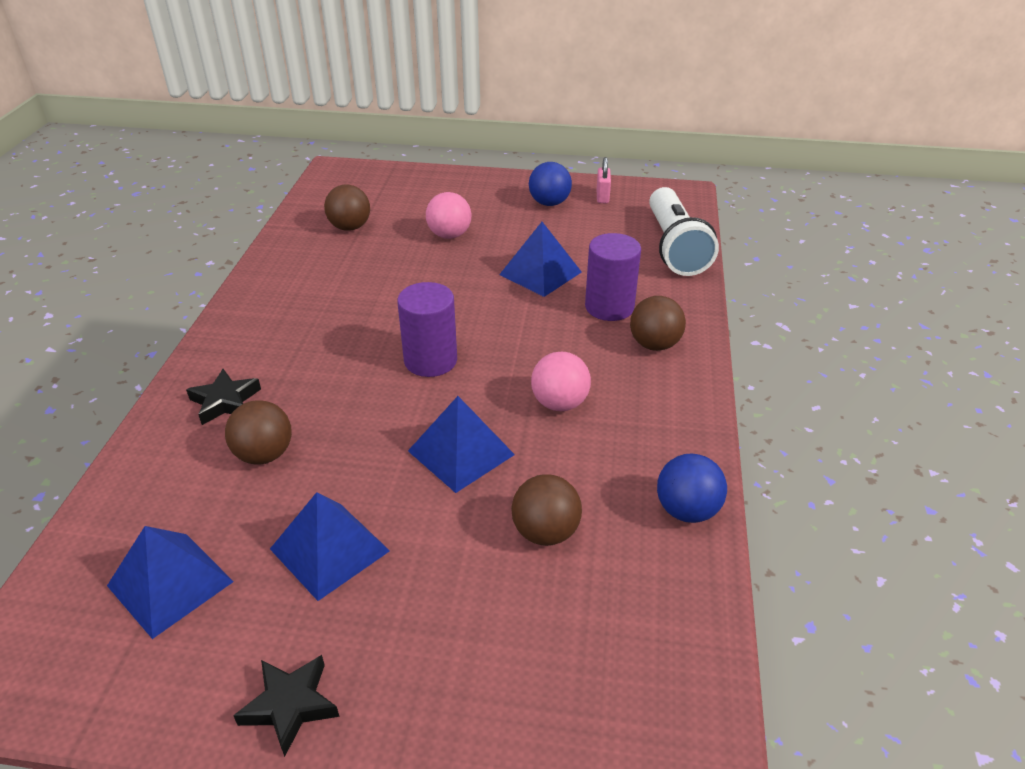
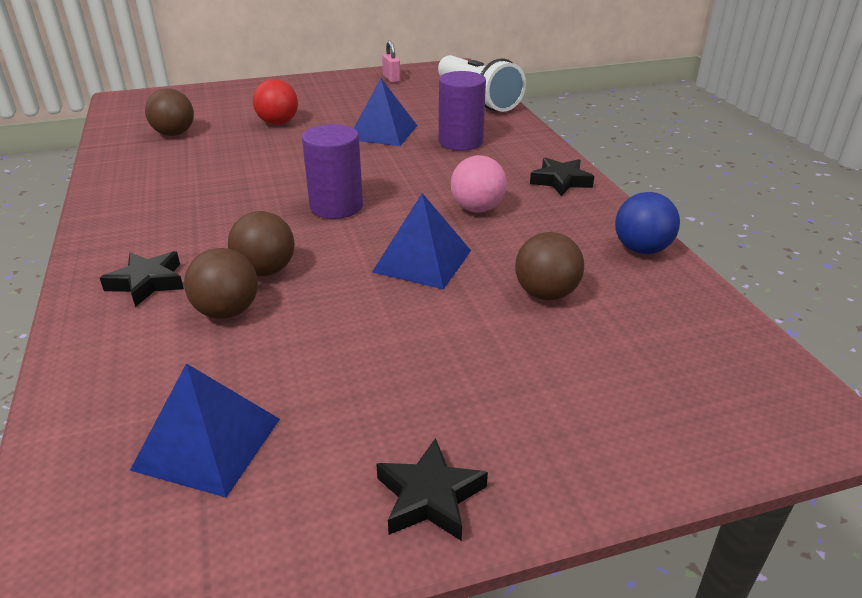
camera: 25 degrees left, 5 degrees down
(330, 549) = (360, 363): blue pyramid -> none
(449, 235) = (278, 123): pink ball -> red ball
(549, 203) = (350, 89): blue ball -> none
(654, 344) = (518, 157): brown ball -> brown ball (265, 270)
(674, 391) = (560, 181): none -> black star

